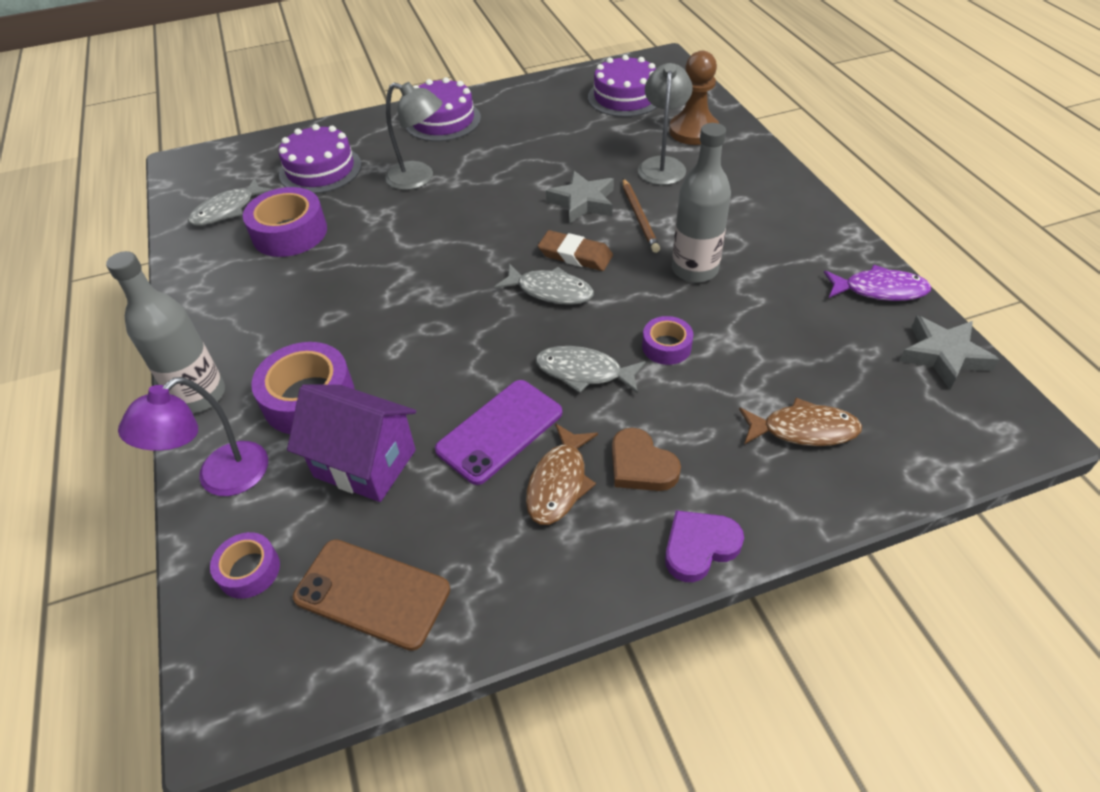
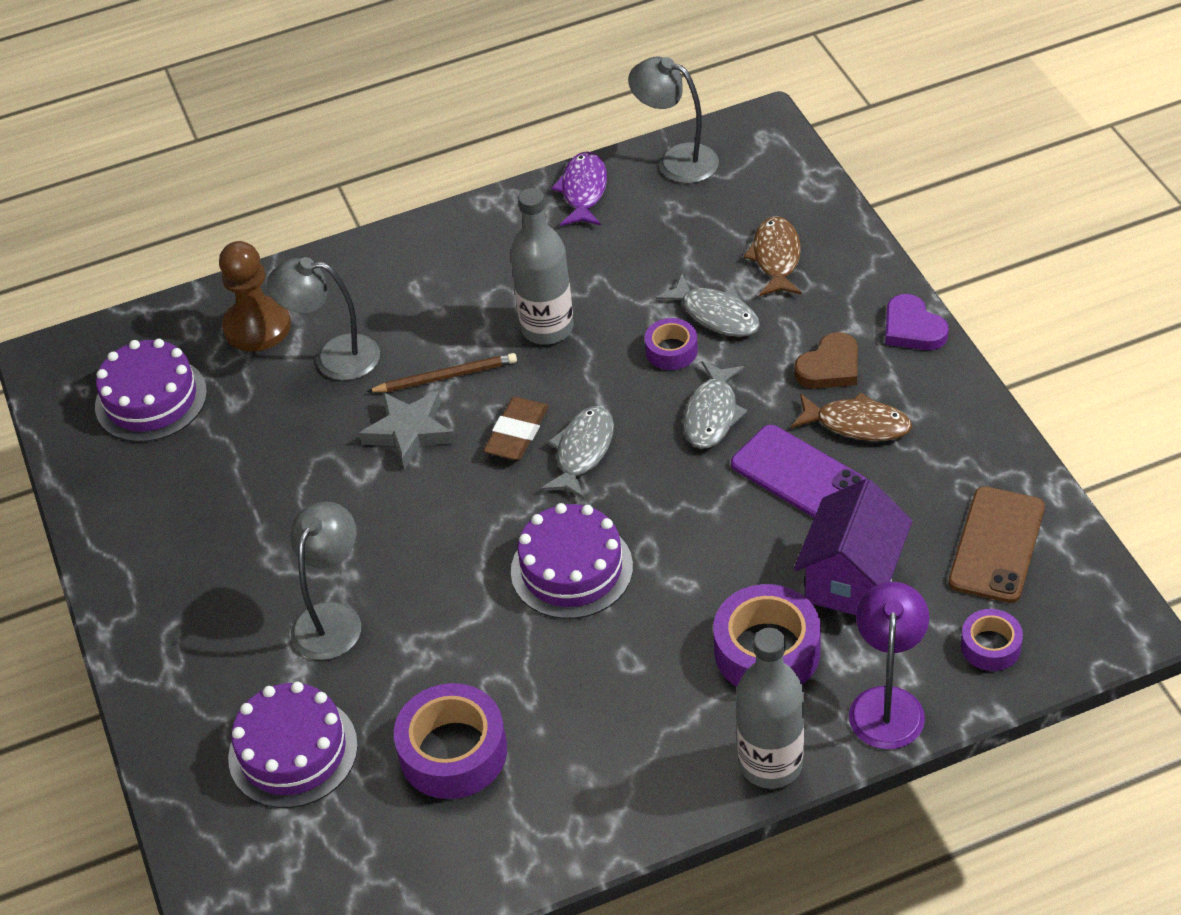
camera: 90 degrees left, 0 degrees up
(221, 479) = (887, 703): purple lamp -> purple lamp turned 120 degrees counterclockwise
(227, 210) = (390, 852): grey fish -> grey fish (716, 315)
(442, 120) = (174, 614): purple cake -> purple cake (571, 569)
(943, 355) = (676, 160): grey star -> grey lamp

